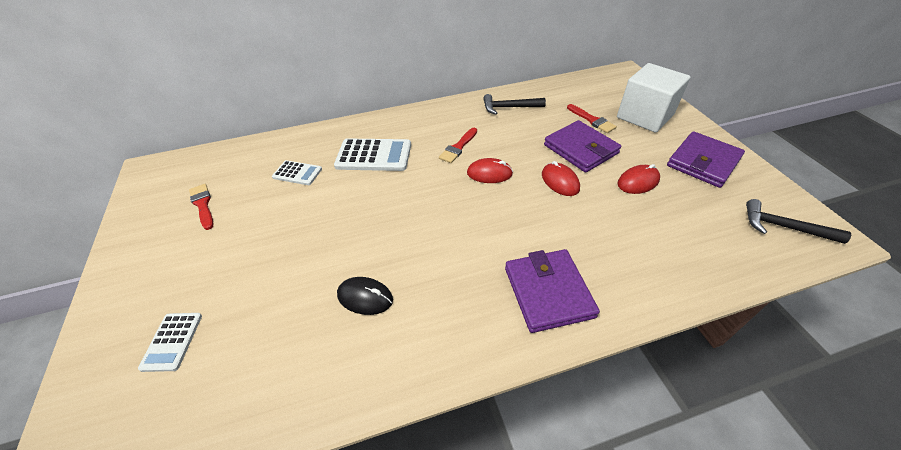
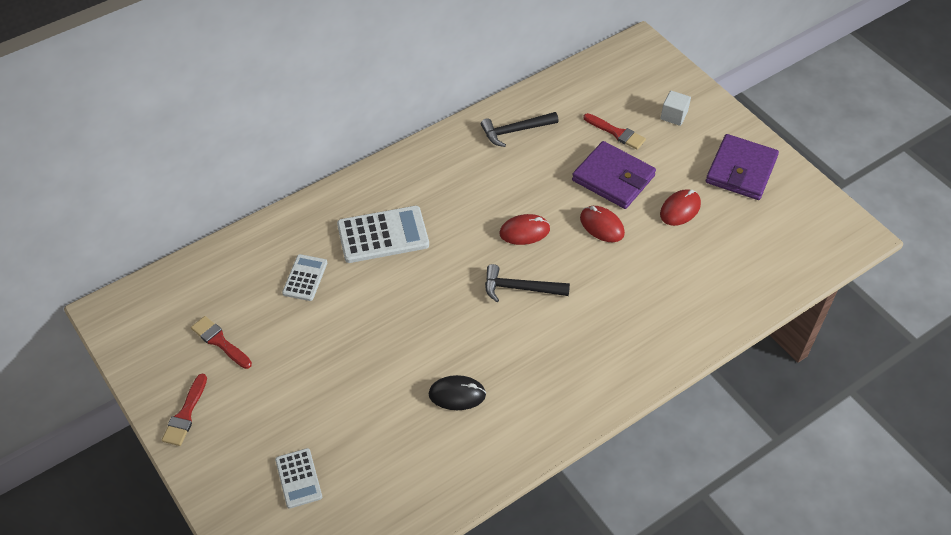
camera: 20 degrees left, 5 degrees up
(297, 173) = (305, 278): white calculator -> white calculator turned 75 degrees counterclockwise
(458, 147) = (477, 203): red brush -> red brush (185, 414)
(548, 292) = (621, 348): purple wallet -> none
(644, 116) = (673, 115): white cube -> white cube, size x0.44
(784, 227) = (817, 233): black hammer -> black hammer (520, 288)

